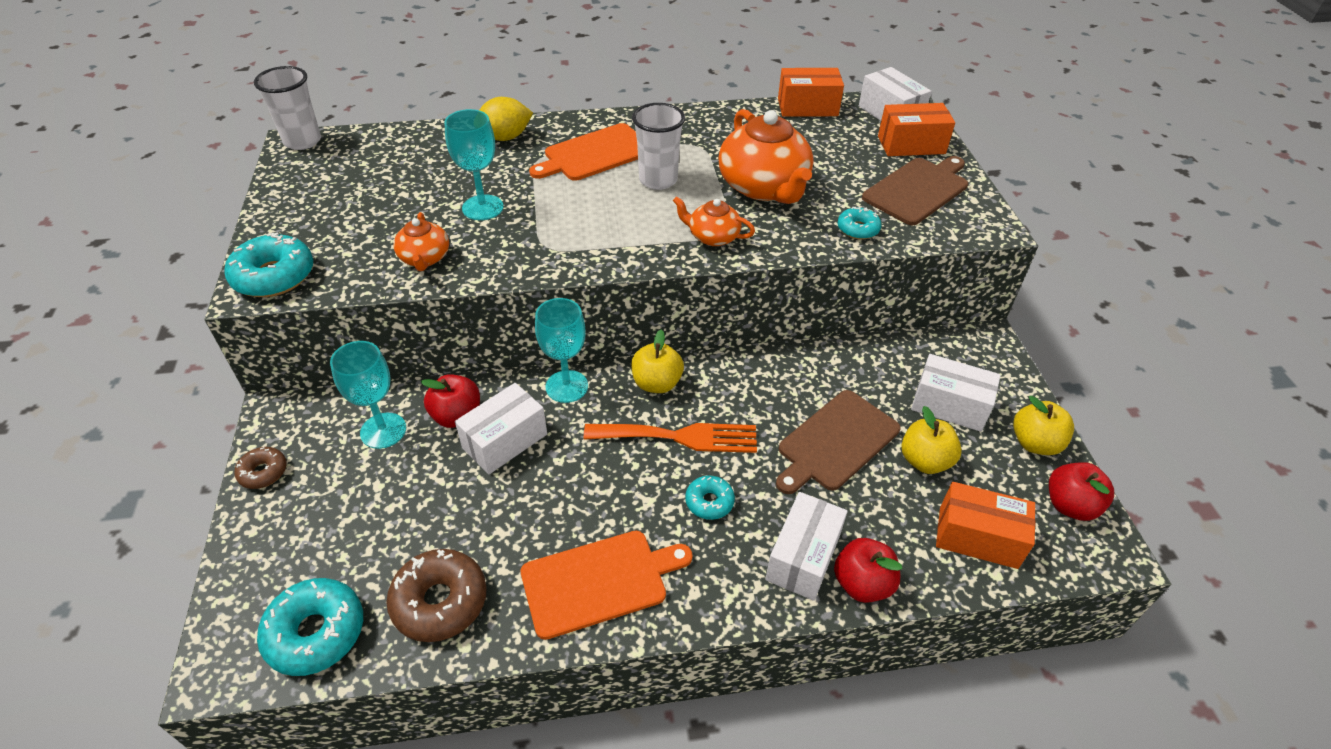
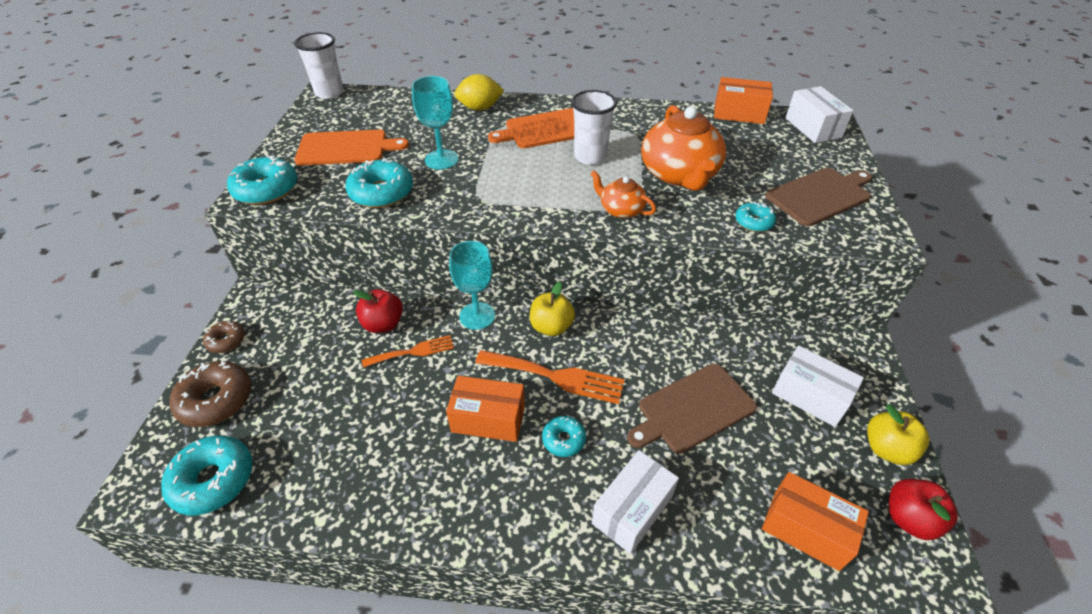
camera: 15 degrees right, 0 degrees up
(383, 430) = (324, 325): turquoise goblet -> none
(424, 258) = (381, 193): orange teapot -> turquoise donut
(440, 602) = (315, 477): brown donut -> brown donut (216, 400)
(505, 441) = (413, 352): white box -> orange fork
(599, 581) = (447, 490): orange cutting board -> orange cutting board (346, 148)
(862, 583) = (680, 548): red apple -> none
(911, 145) = (825, 156): orange box -> orange box (488, 419)
(925, 461) = (772, 443): yellow apple -> none

